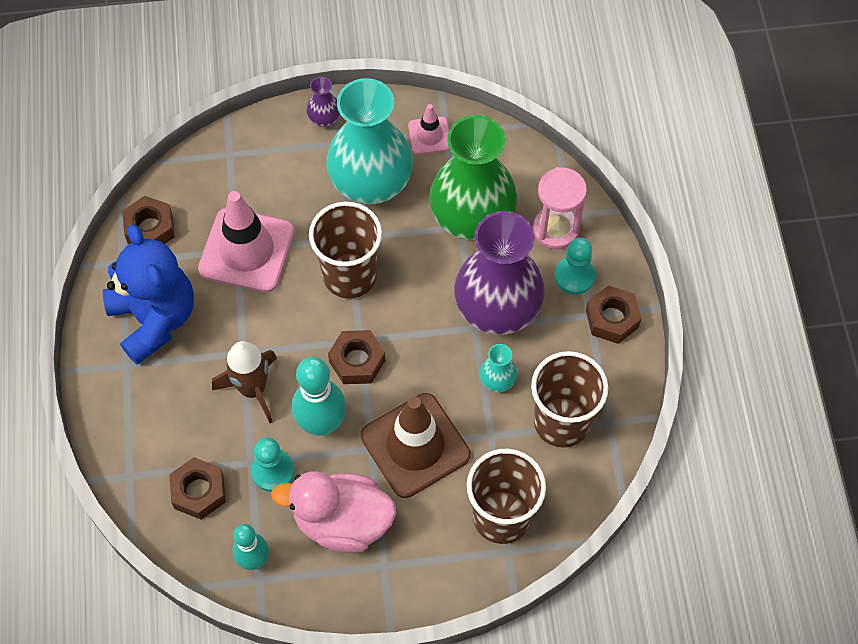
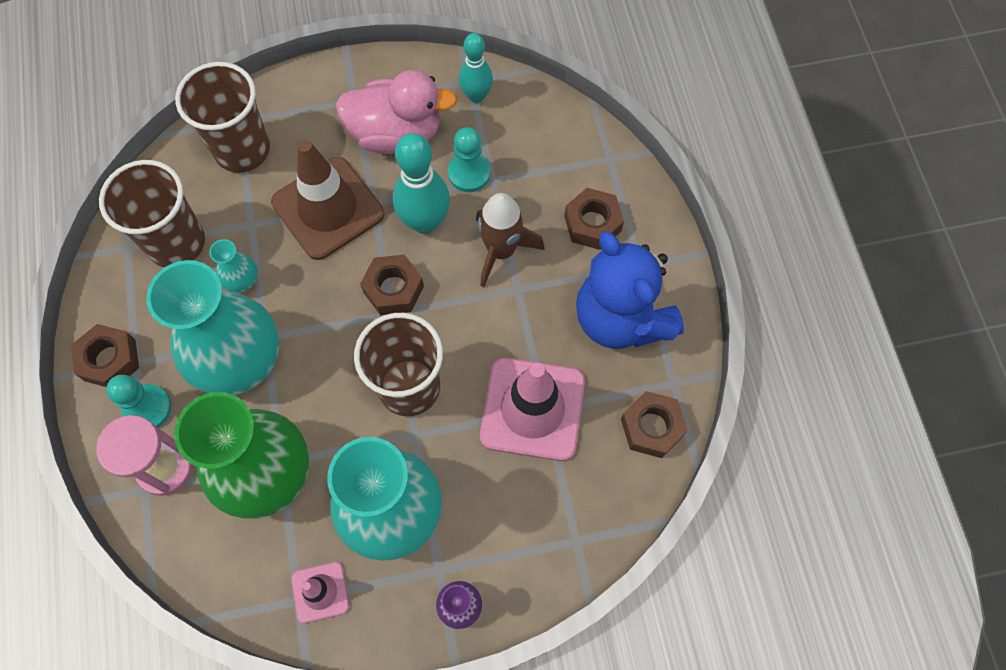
camera: 175 degrees right, 5 degrees up
(199, 491) = (538, 149): brown nut -> brown nut (592, 223)
(497, 309) = (239, 360): purple vase -> turquoise vase

